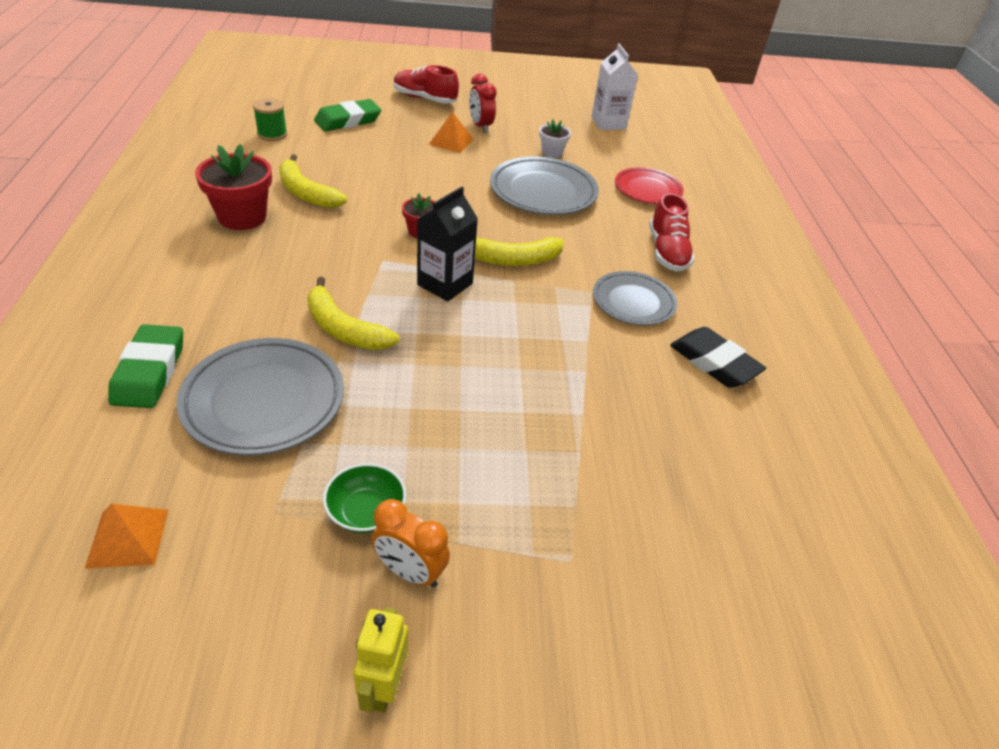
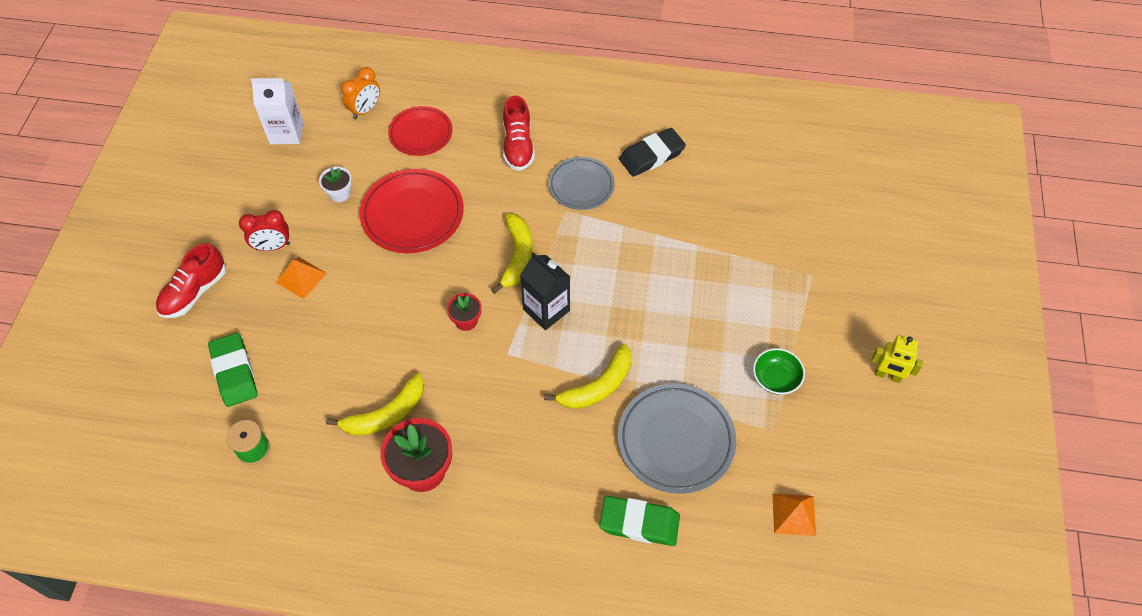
camera: 75 degrees left, 15 degrees up
(410, 572) = (819, 357): orange clock -> orange clock (365, 110)
(543, 192) = (413, 215): grey plate -> red plate
(667, 252) = (518, 146): red shoe -> red shoe turned 75 degrees clockwise

